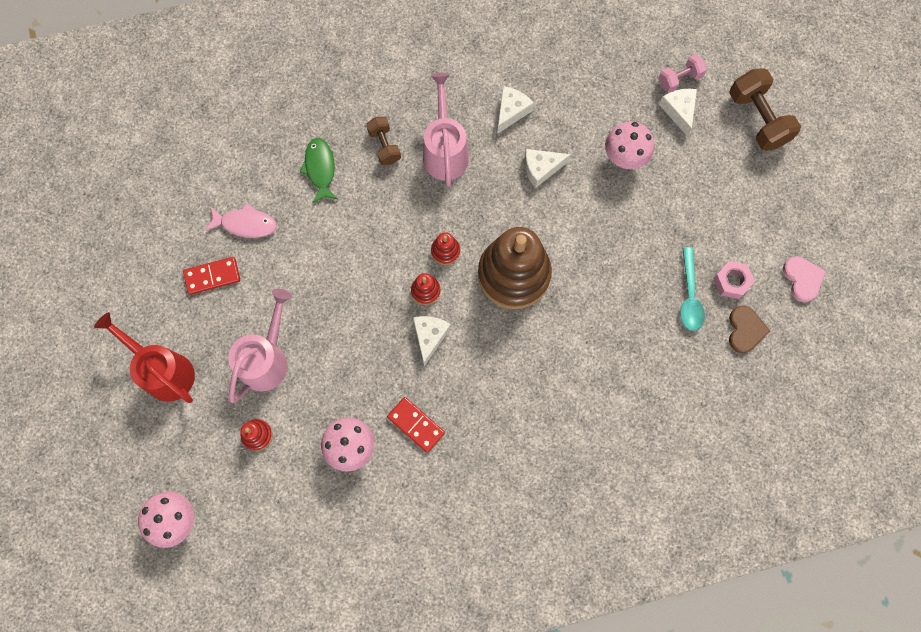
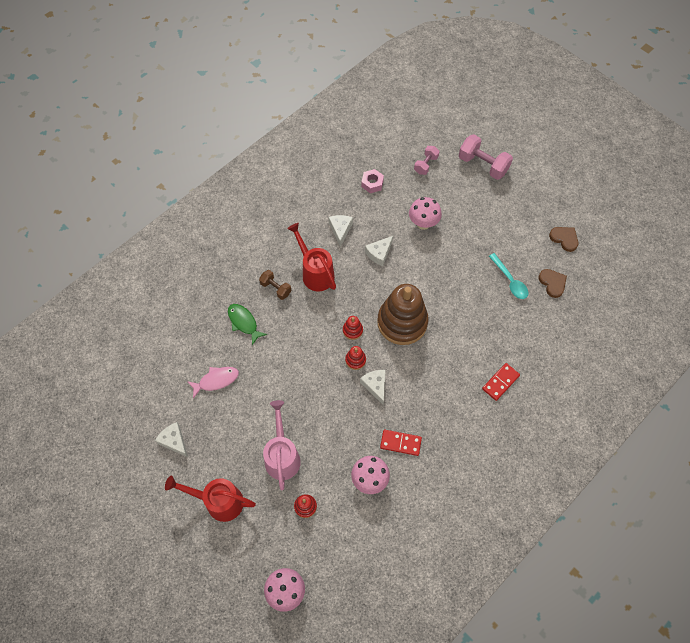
camera: 30 degrees left, 10 degrees down
(212, 276) = (214, 424): red domino -> red domino (500, 382)
(445, 151) = (315, 272): pink watering can -> red watering can
(679, 111) = (437, 182): white cheese -> white cheese (174, 441)
(731, 281) = (527, 260): pink nut -> pink nut (372, 183)
(757, 119) = (483, 165): brown dumbbell -> pink dumbbell
(802, 279) = (564, 239): pink heart -> brown heart

